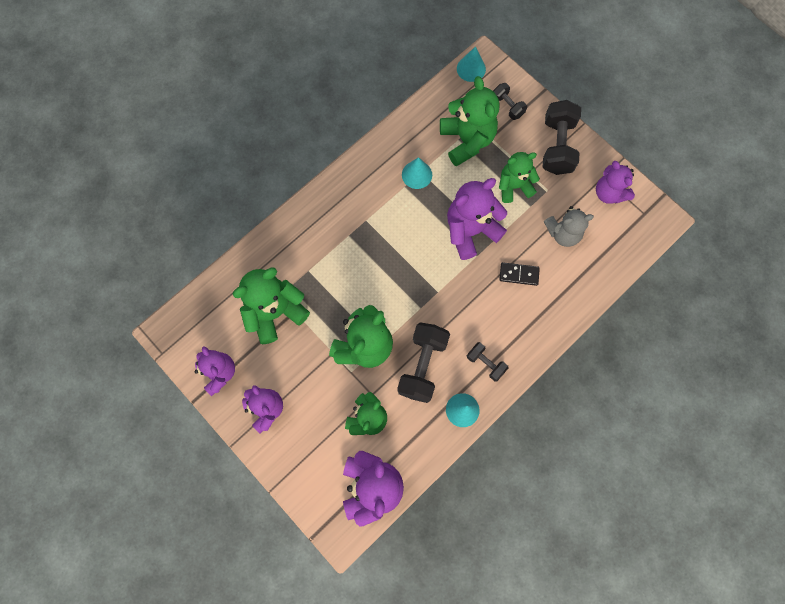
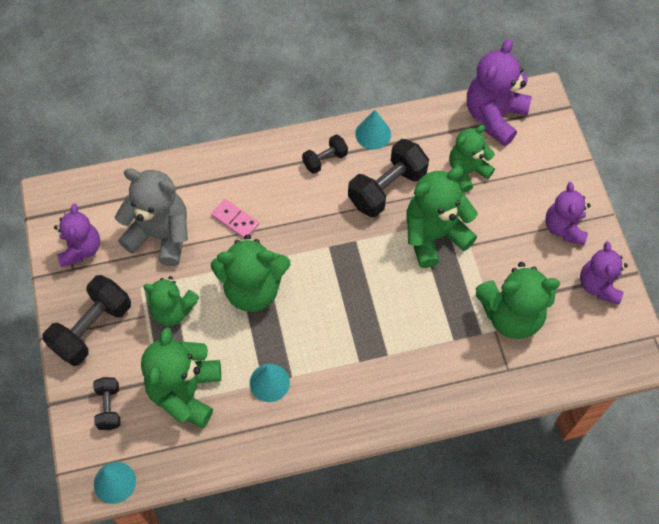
camera: 150 degrees left, 10 degrees down
(470, 231) = (253, 288): purple teddy bear -> green teddy bear
(485, 363) = (325, 160): black dumbbell -> black dumbbell turned 75 degrees clockwise
(519, 274) = (235, 220): black domino -> pink domino
(563, 233) = (161, 235): grey teddy bear -> grey teddy bear, size x1.51

